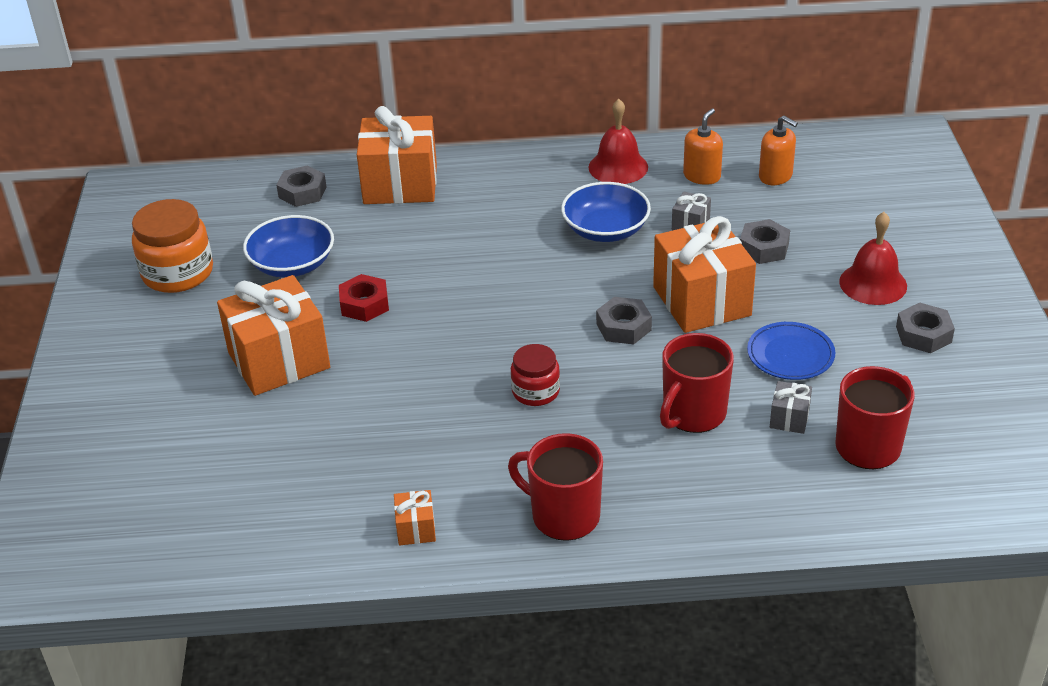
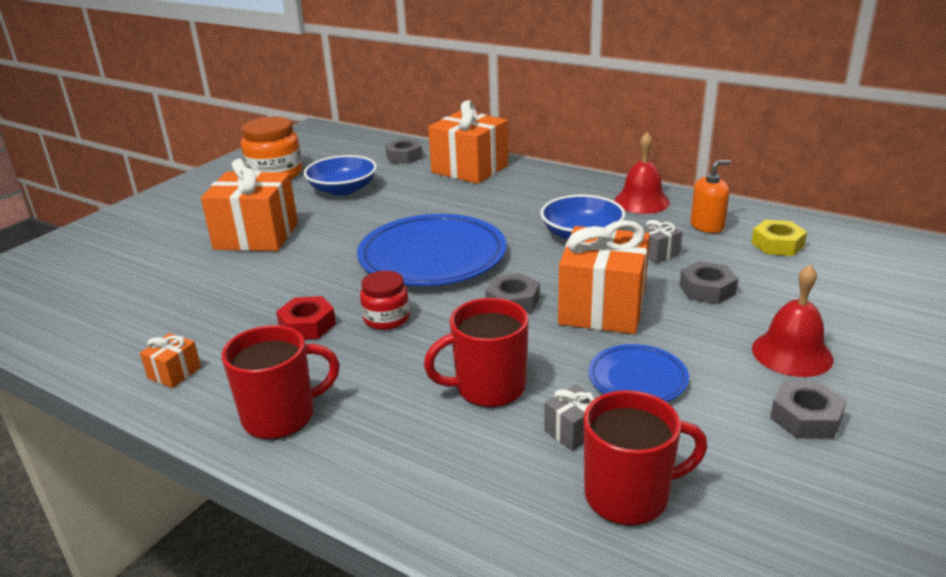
camera: 35 degrees right, 10 degrees down
(364, 304) = (352, 224): red nut -> red nut (307, 325)
(496, 309) = (432, 257): none -> blue plate
(563, 516) = (281, 416): red mug -> red mug turned 90 degrees clockwise
(775, 176) = (777, 244): orange soap dispenser -> yellow nut

